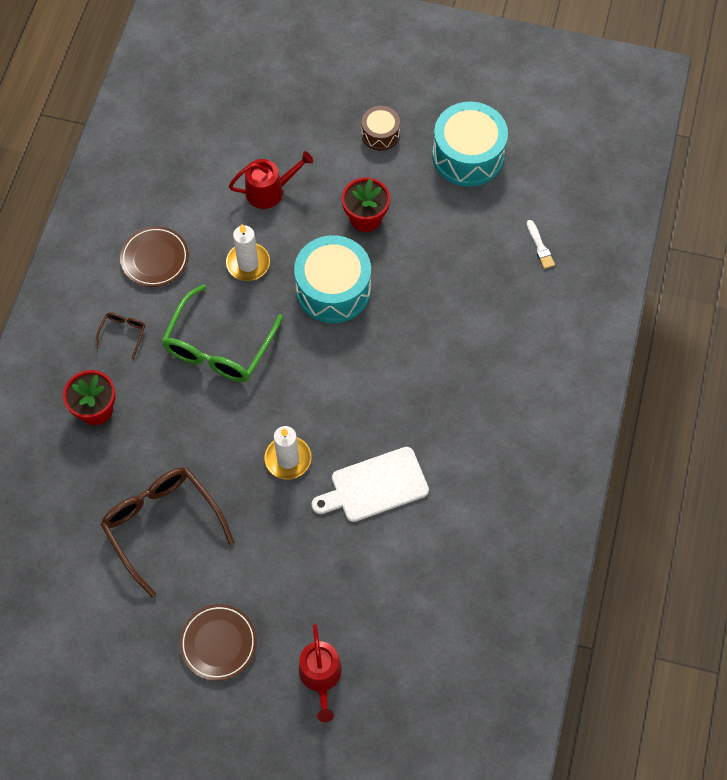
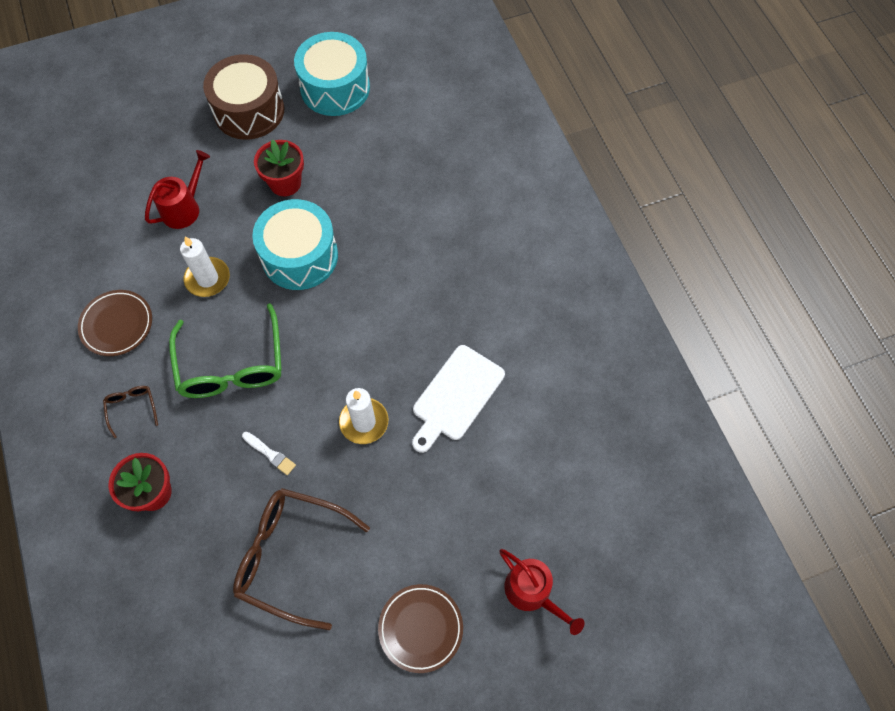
camera: 35 degrees left, 0 degrees up
(380, 134) = (249, 111): brown drum -> brown drum, size x1.87
(540, 247) = (445, 125): white brush -> white brush (270, 454)

